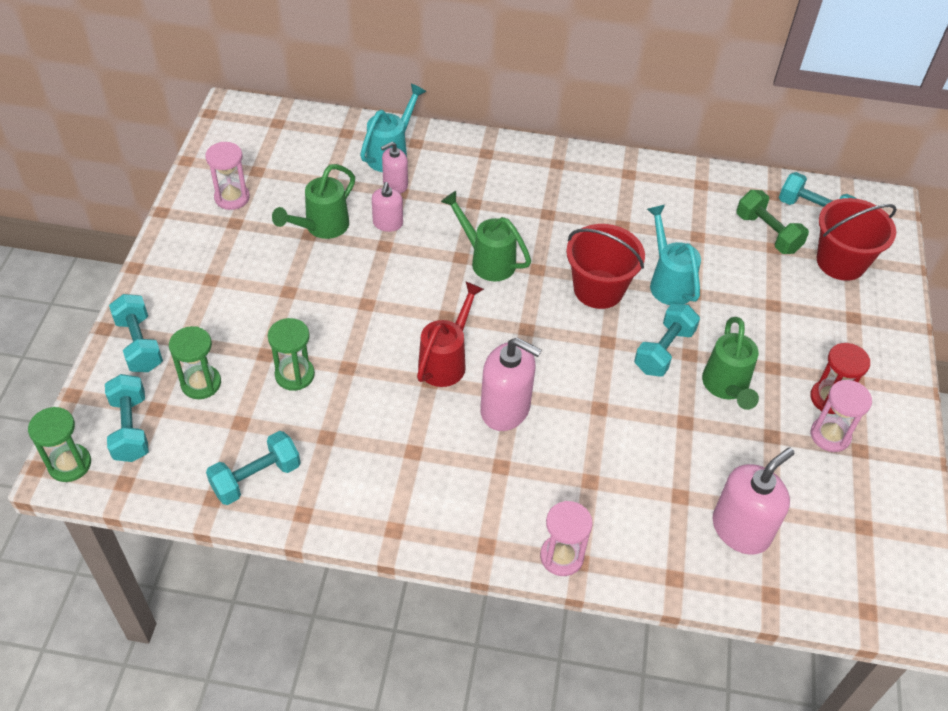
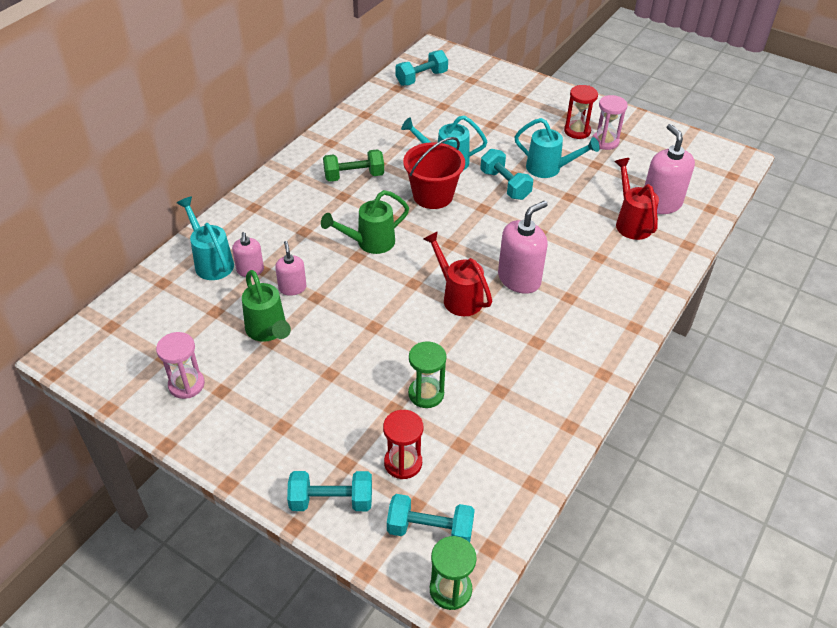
camera: 65 degrees left, 5 degrees down
(201, 383) = (403, 463): green hourglass -> red hourglass
(256, 478) = (523, 448): turquoise dumbbell -> none
(388, 223) = (292, 288): pink soap dispenser -> pink soap dispenser turned 135 degrees counterclockwise
(561, 556) = (655, 291): pink hourglass -> none
(679, 502) = (631, 222): none -> red watering can
(726, 388) = (549, 169): green watering can -> turquoise watering can
(767, 233) = (429, 103): green dumbbell -> green dumbbell (354, 176)
(841, 262) = (471, 84): red bucket -> none

